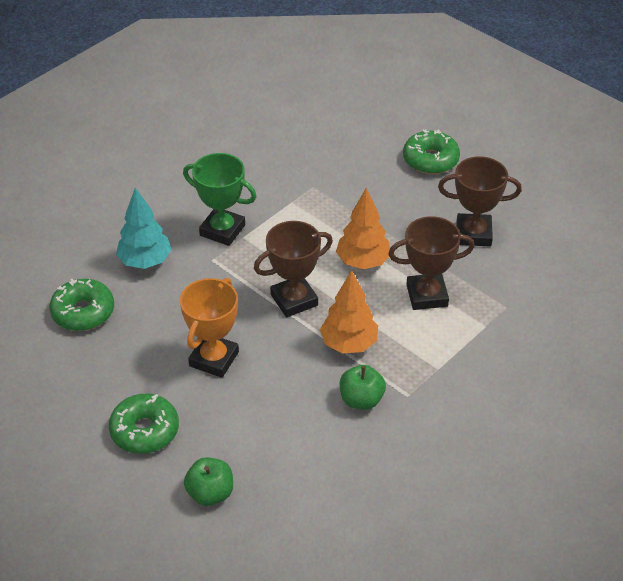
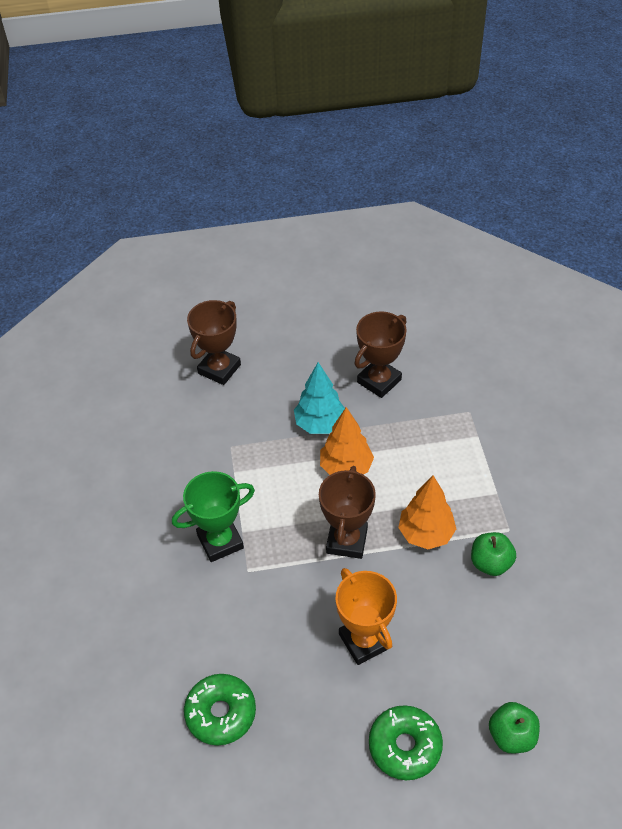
camera: 50 degrees left, 5 degrees up
(145, 261) = (203, 624): turquoise tree -> turquoise tree (320, 424)
(427, 295) = (417, 451): brown trophy -> brown trophy (219, 369)
(430, 160) = (276, 354): green donut -> none

